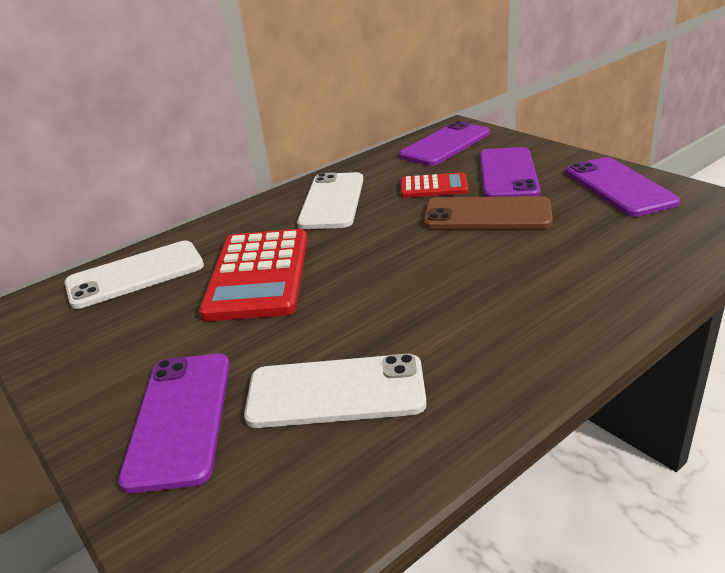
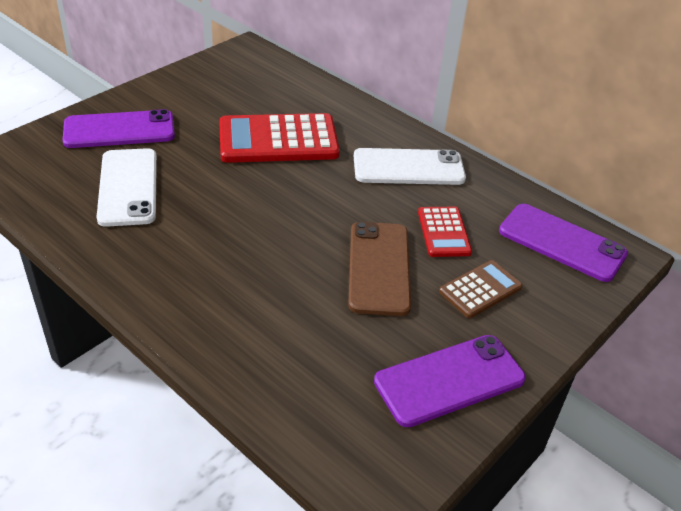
camera: 75 degrees right, 10 degrees up
(135, 275) = (285, 85): white phone -> none
(508, 174) = (480, 289): purple phone -> brown calculator

